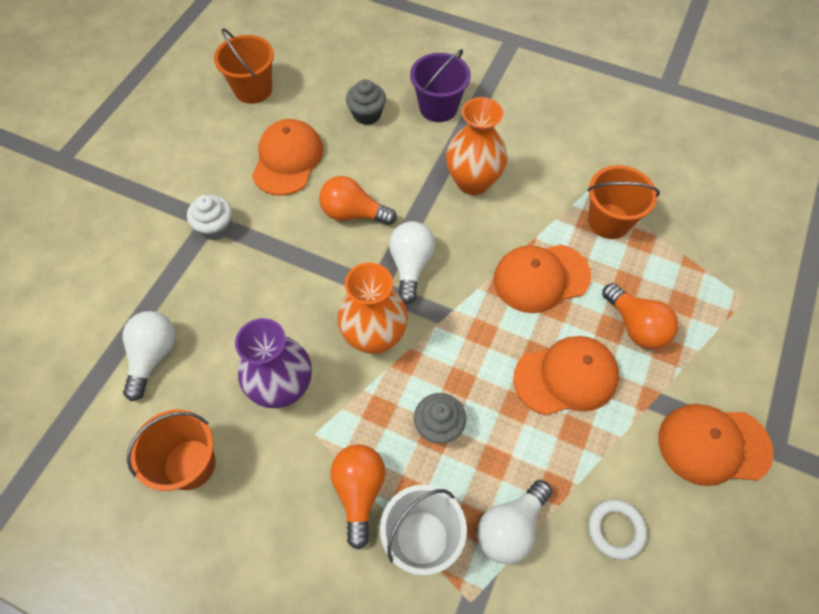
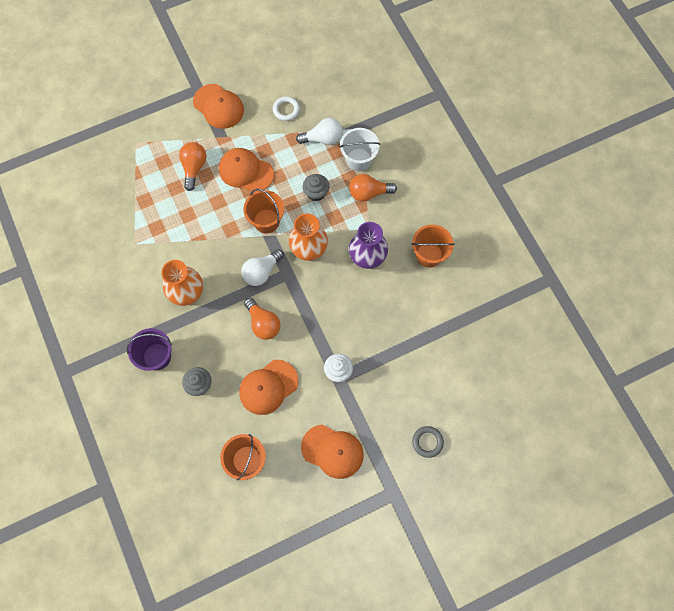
camera: 140 degrees left, 10 degrees up
(46, 230) = (427, 442): none -> grey ring
(153, 356) = (414, 318): white light bulb -> none
(359, 491) = (368, 193): orange light bulb -> orange light bulb turned 45 degrees clockwise
(541, 278) = (209, 219): orange cap -> orange cap (332, 451)
(609, 221) = (148, 221): orange bucket -> orange bucket (266, 221)

